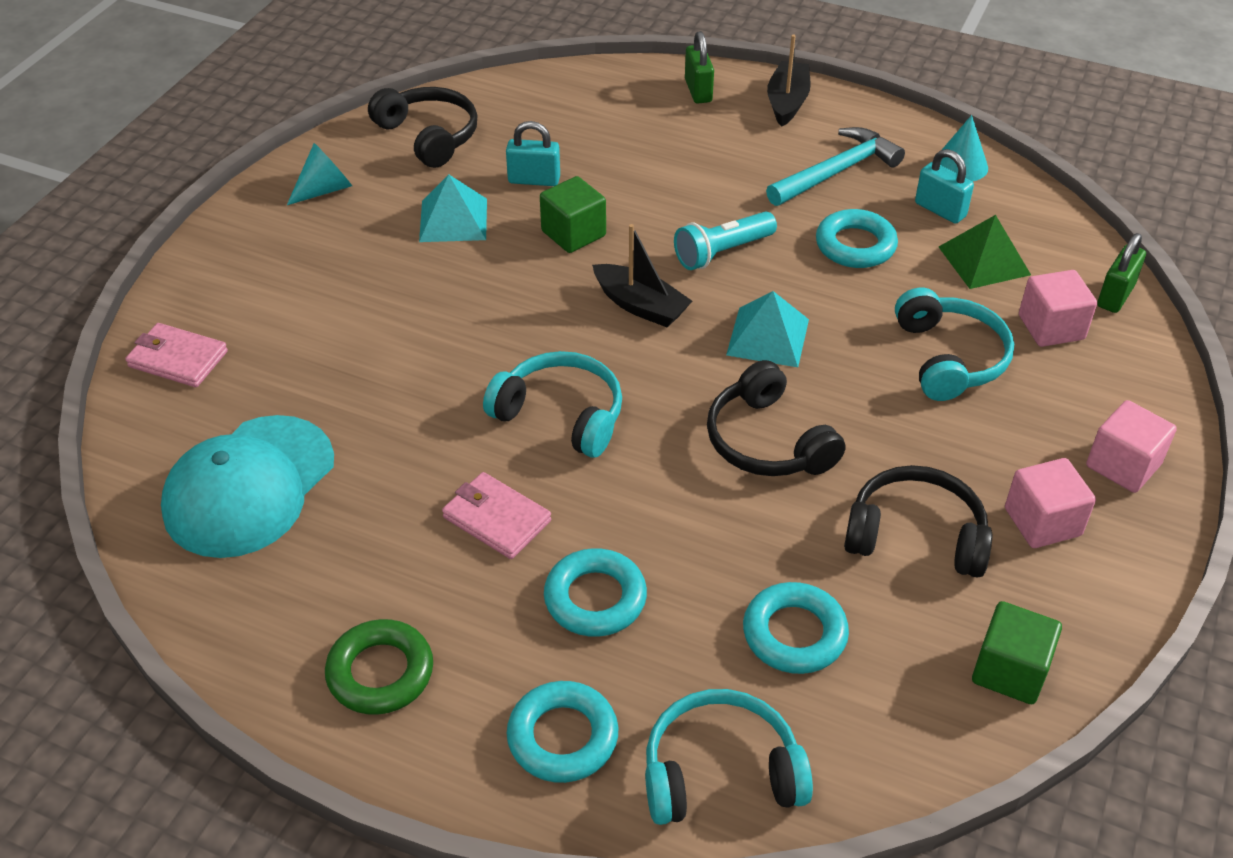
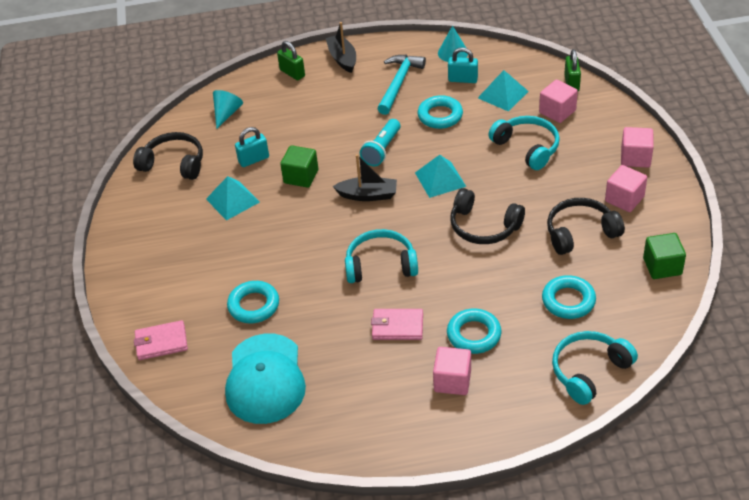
camera: 30 degrees left, 0 degrees up
(325, 189) = (146, 219): turquoise cone -> turquoise cone (227, 113)
(380, 673) = (412, 419): green ring -> none
(495, 651) = (452, 381): none -> pink cube
(562, 737) = (514, 397): turquoise ring -> turquoise ring (254, 305)
(984, 260) = (503, 94): green pyramid -> turquoise pyramid

